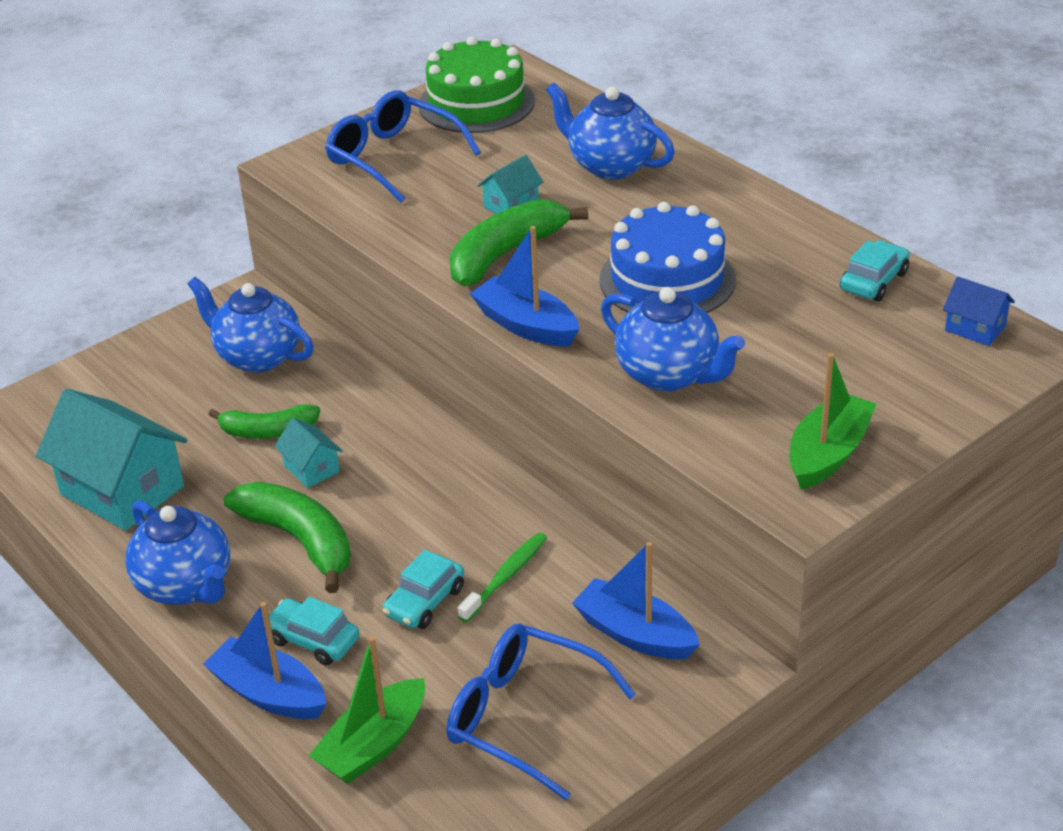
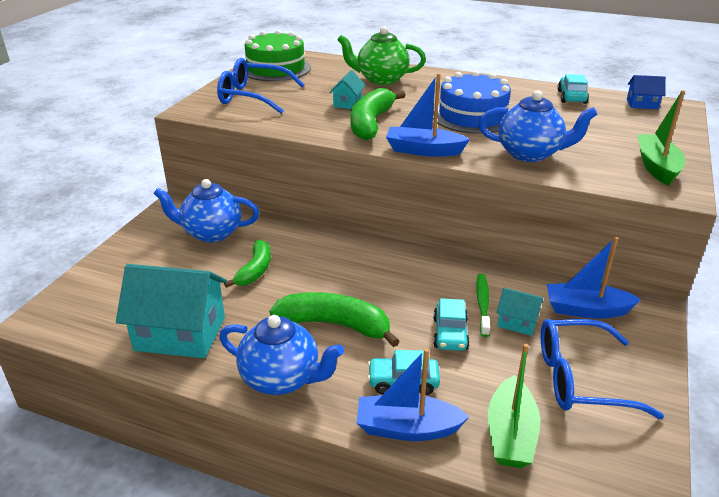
camera: 30 degrees left, 5 degrees down
(268, 431) = (255, 270): green banana -> green banana turned 45 degrees counterclockwise
(311, 468) = (303, 282): turquoise house -> turquoise house (517, 322)
(610, 165) = (381, 79): blue teapot -> green teapot

